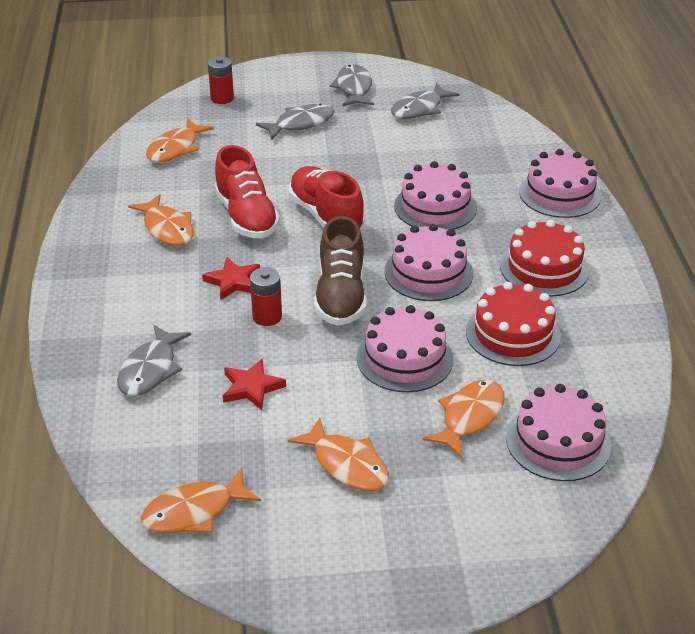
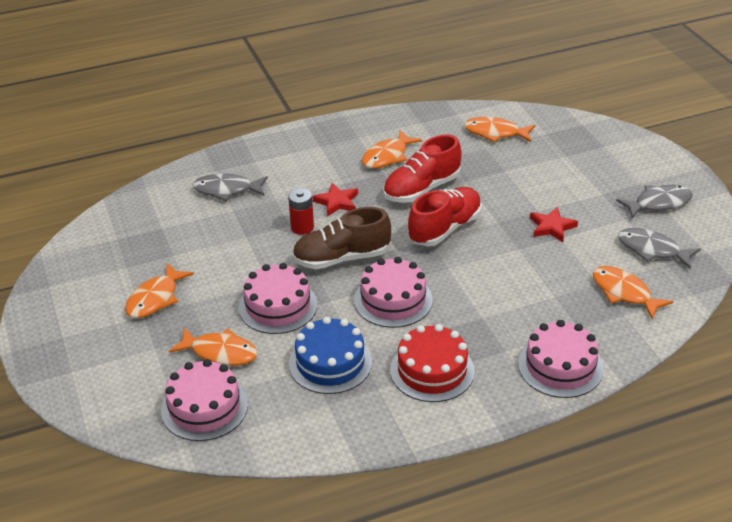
camera: 75 degrees right, 0 degrees up
(194, 512) = (99, 241): orange fish -> orange fish (624, 293)
(222, 98) = (586, 136): red battery -> none
(251, 387) = (222, 238): red star -> red star (551, 227)
(300, 124) = (575, 186): grey fish -> none
(435, 207) = (492, 288): pink cake -> none
(513, 334) = (330, 363): red cake -> blue cake

